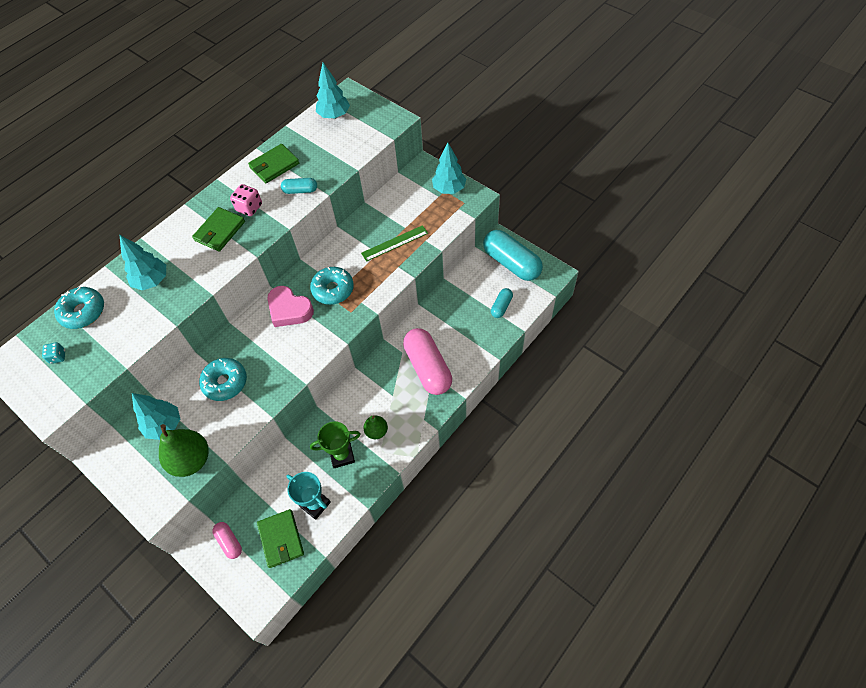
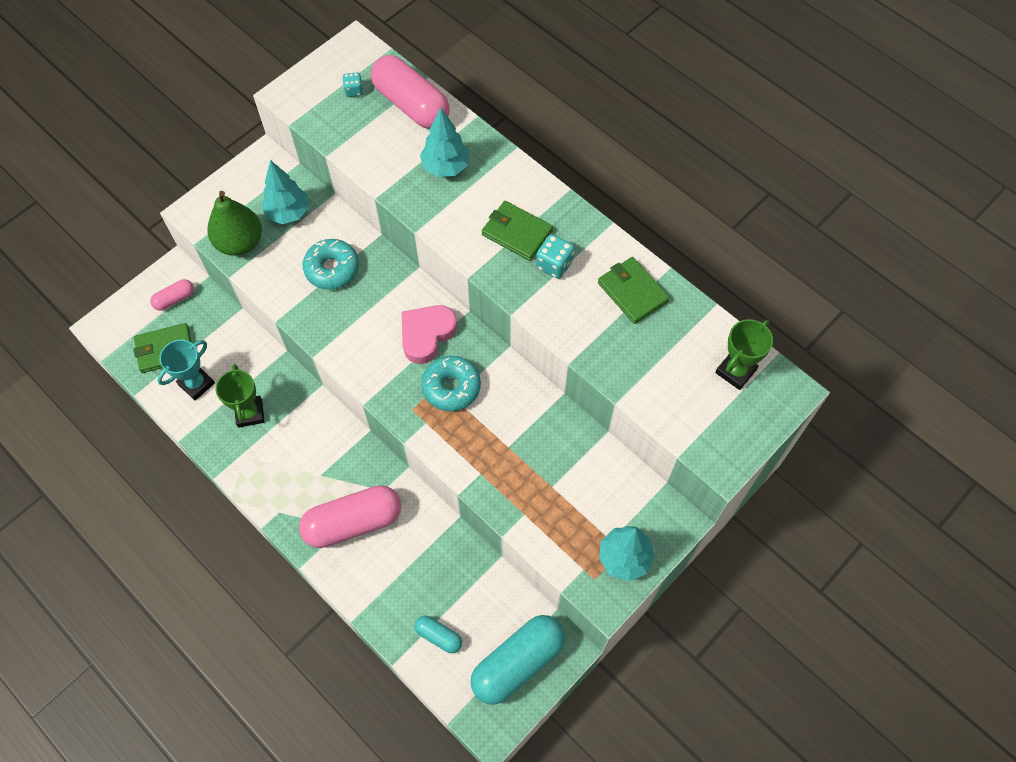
camera: 90 degrees right, 5 degrees up
(83, 312) = (411, 105): turquoise donut -> pink capsule
(249, 208) = (554, 265): pink dice -> turquoise dice
(300, 190) = (580, 327): turquoise capsule -> none
(334, 115) = (735, 371): turquoise tree -> green trophy
(376, 431) = (273, 454): green pear -> none
(395, 243) = (523, 470): green ruler -> none

